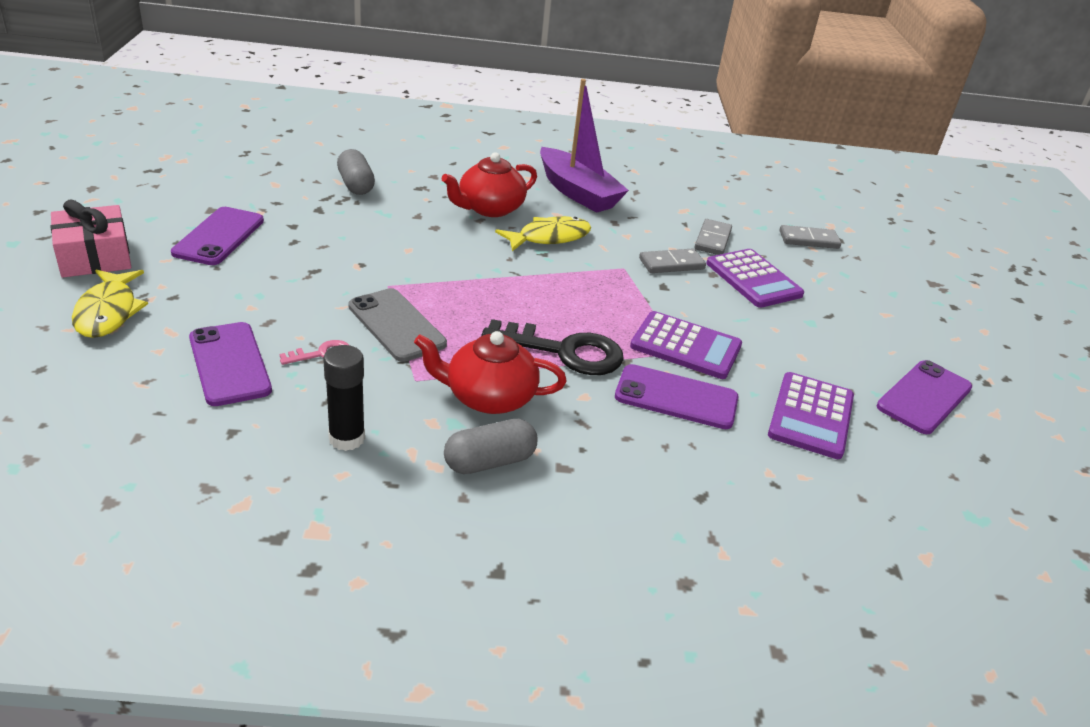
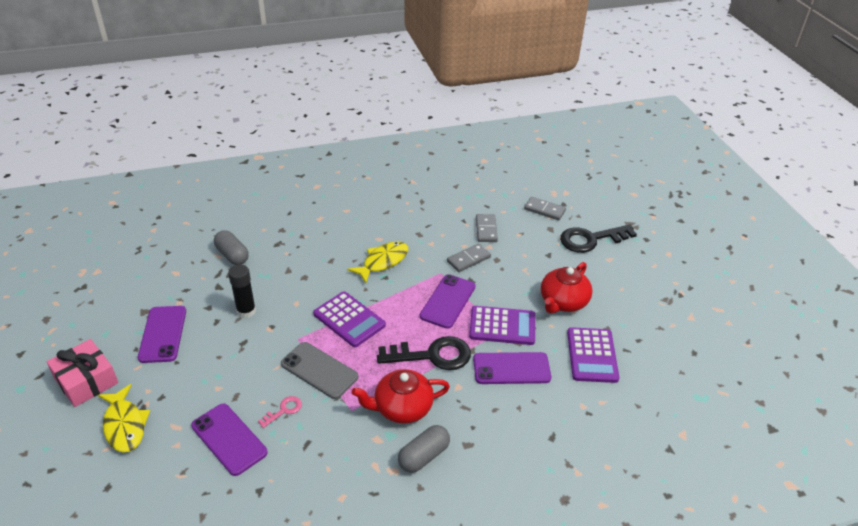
camera: 15 degrees left, 5 degrees up
(347, 438) = (331, 470): black glue stick -> black glue stick (246, 311)
(489, 208) = (333, 248): red teapot -> red teapot (563, 302)
(577, 192) = (384, 214): purple boat -> none
(753, 279) = (522, 256): purple calculator -> purple calculator (349, 320)
(808, 240) = (544, 210): grey domino -> grey domino turned 45 degrees clockwise
(866, 286) = (591, 239): none -> black key
(924, 397) = (650, 318): purple phone -> purple phone (448, 301)

